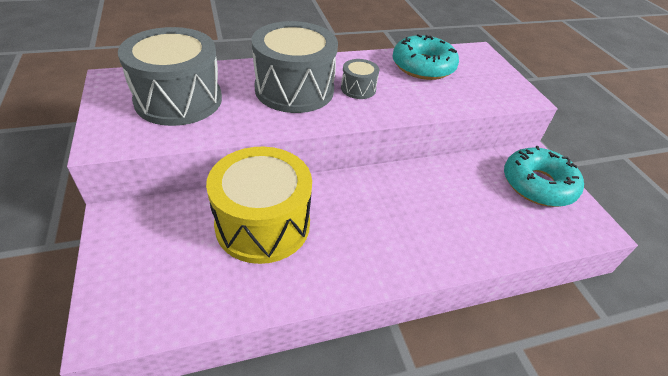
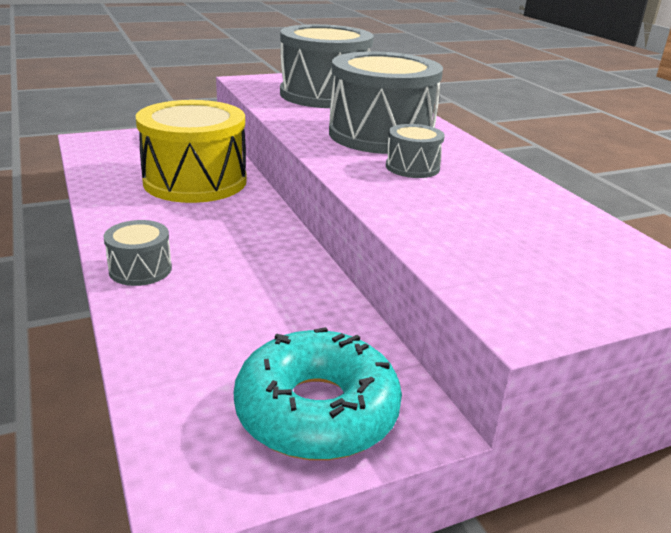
camera: 85 degrees right, 15 degrees down
(423, 66) = (534, 216): turquoise donut -> none
(423, 256) = (140, 269): none -> grey drum

